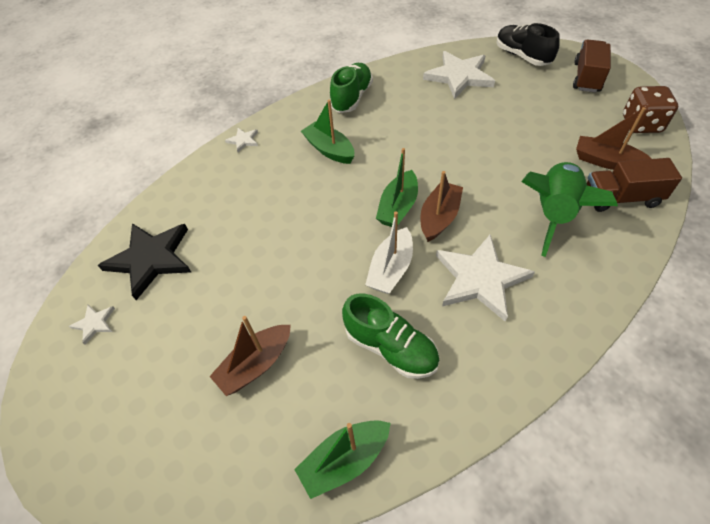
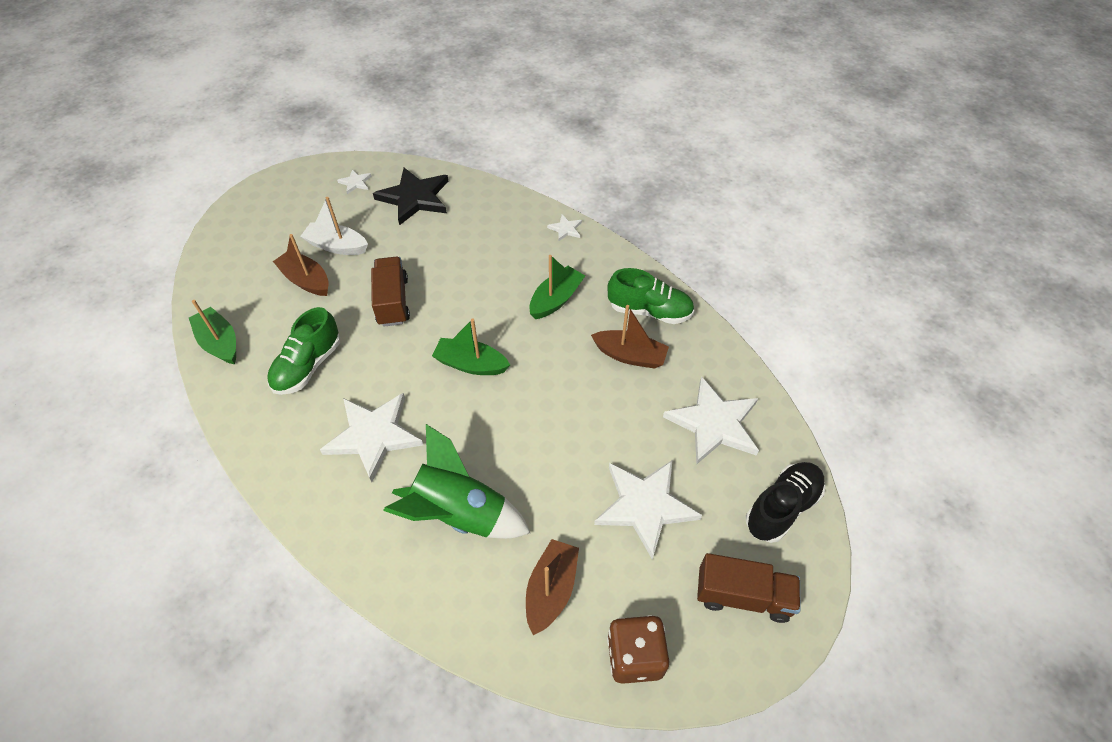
camera: 80 degrees right, 0 degrees up
(391, 269) = (391, 362): white boat -> white boat (337, 246)
(439, 217) = (455, 401): brown boat -> brown boat (630, 355)
(530, 112) = (645, 506): none -> white star
(621, 198) = (483, 596): brown truck -> brown truck (393, 301)

